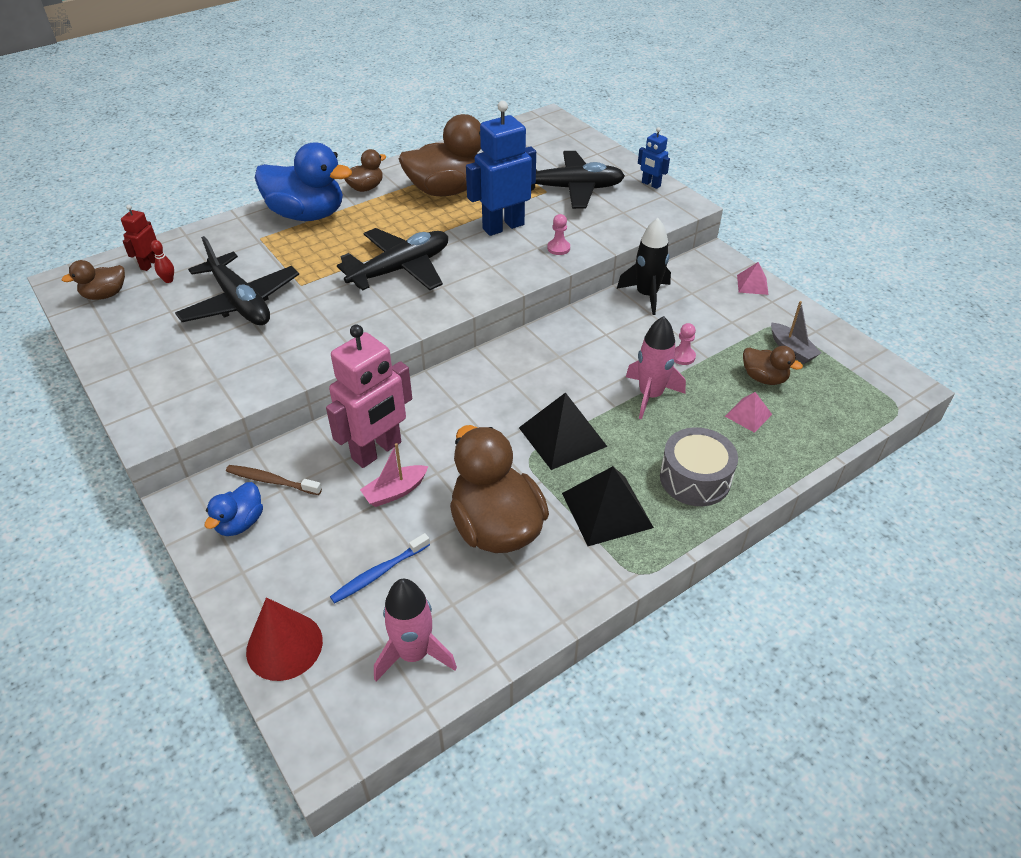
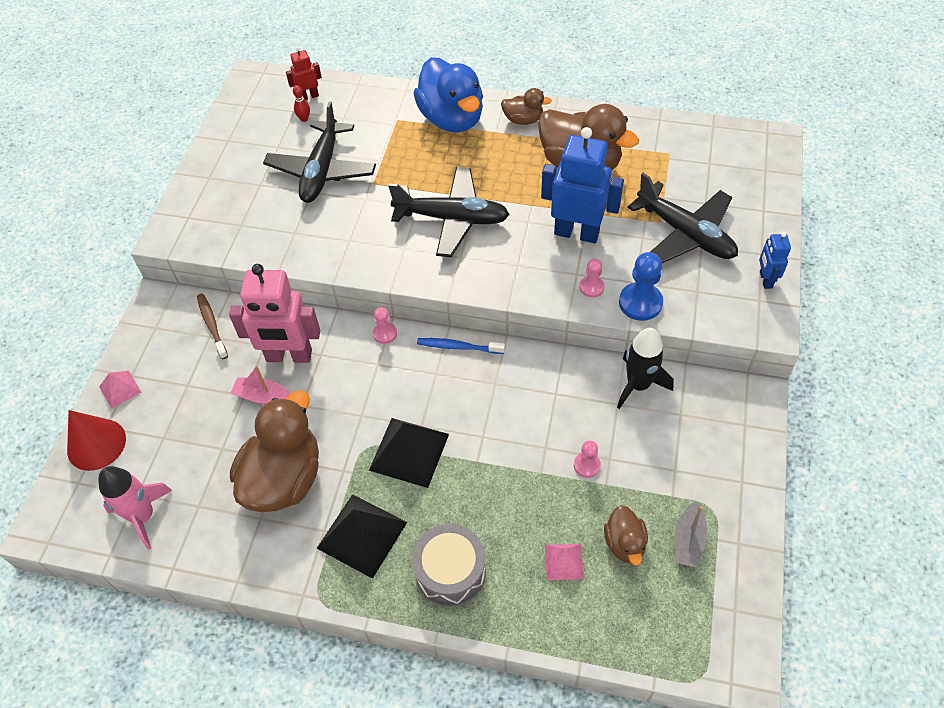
camera: 50 degrees right, 10 degrees up
(105, 295) = (258, 105): brown duck -> none
(240, 523) = (166, 340): blue duck -> none
(379, 573) = (188, 445): blue toothbrush -> blue toothbrush (458, 347)
(435, 383) = (385, 333): none -> pink pawn
(600, 237) = (640, 303): none -> blue pawn
(650, 395) = (514, 476): pink rocket -> none
(752, 284) = (748, 451): pink pyramid -> pink pyramid (120, 389)

